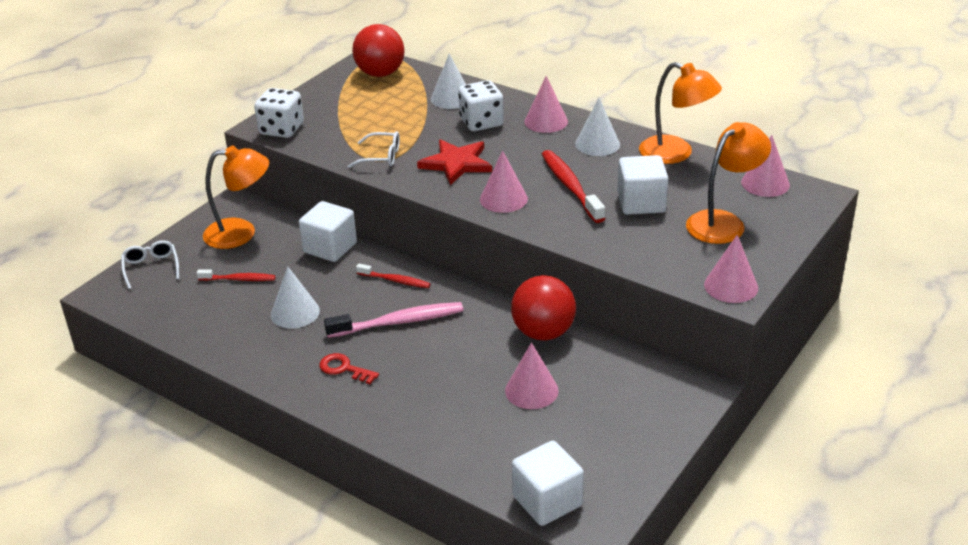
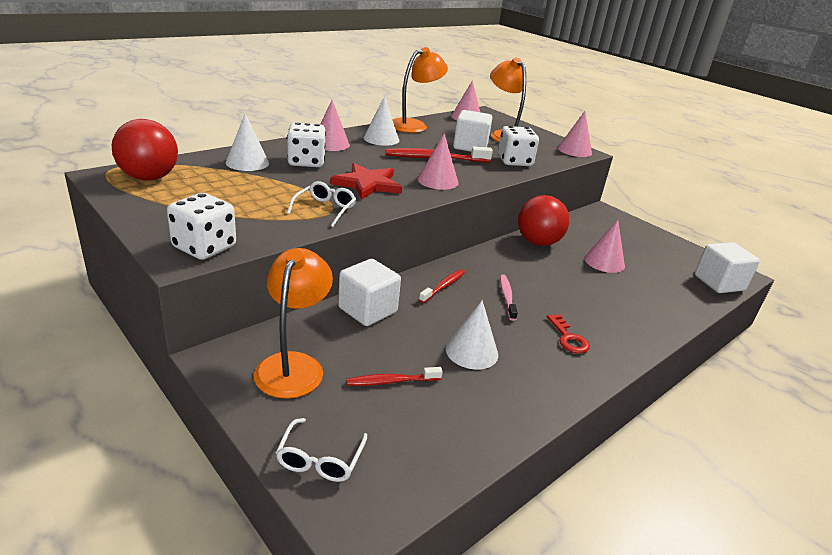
camera: 80 degrees left, 5 degrees down
(151, 268) = (320, 459): white glasses -> white glasses turned 75 degrees counterclockwise
(239, 279) = (391, 381): red toothbrush -> red toothbrush turned 120 degrees counterclockwise
(344, 369) = (568, 338): red key -> red key turned 60 degrees counterclockwise
(398, 322) = (507, 297): pink toothbrush -> pink toothbrush, size x0.59
(622, 240) = (514, 161): none -> white dice

